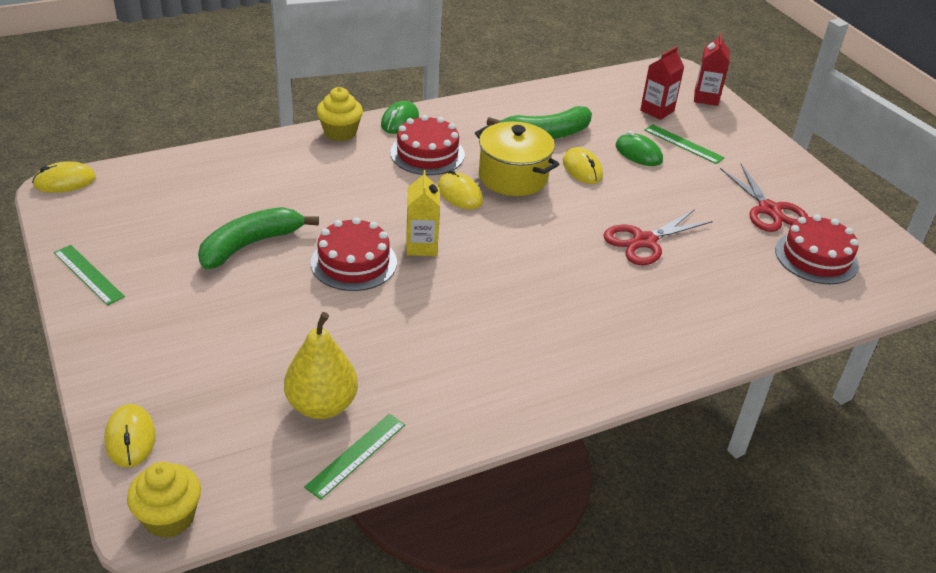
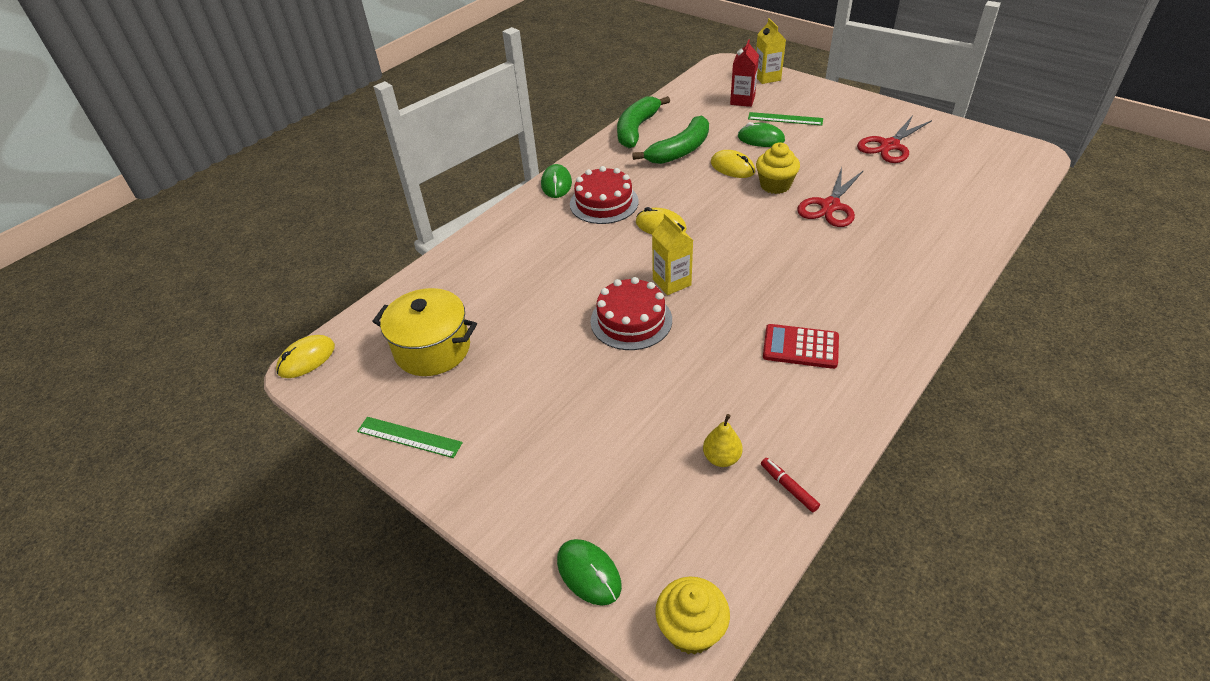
camera: 20 degrees left, 5 degrees up
(130, 438) = (589, 573): yellow mouse -> green mouse
(250, 245) = (531, 343): green banana -> green banana (636, 129)
(322, 405) = (721, 458): yellow pear -> yellow pear, size x0.55
(340, 132) = (516, 213): yellow cupcake -> yellow cupcake (775, 185)
(356, 455) = (788, 487): green ruler -> red marker
(485, 350) = (800, 347): none -> red calculator
(513, 177) = (688, 195): yellow pot -> yellow pot (432, 349)
(706, 98) = (767, 77): red carton -> yellow carton
(769, 210) = (889, 145): red scissors -> red scissors turned 90 degrees clockwise
(816, 257) = (953, 168): red cake -> none

